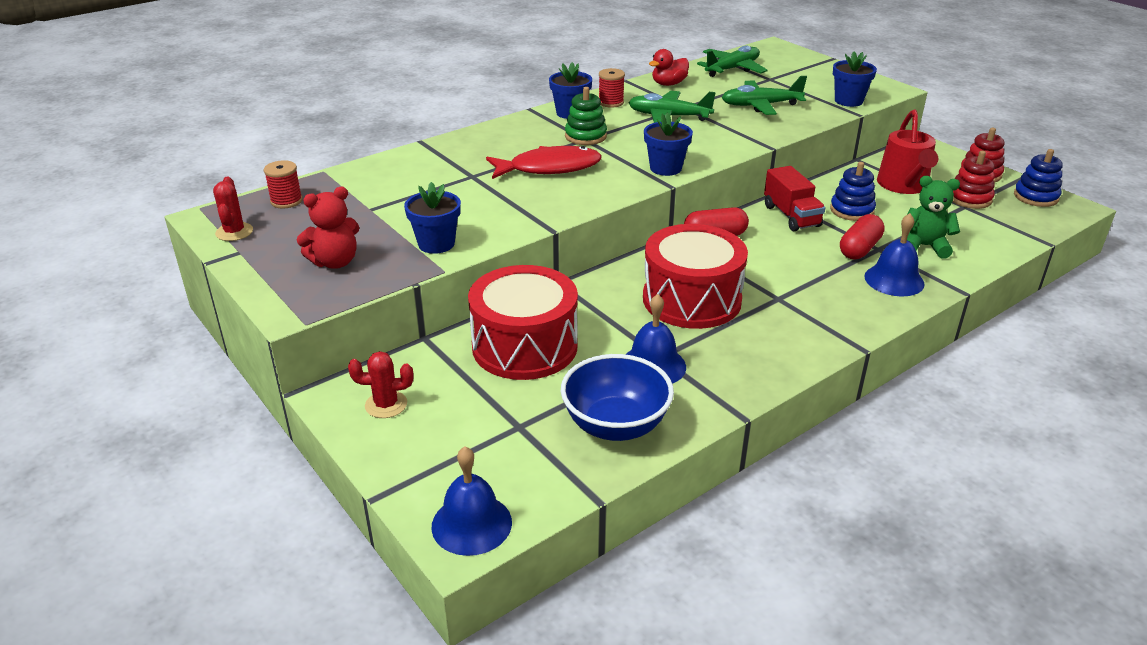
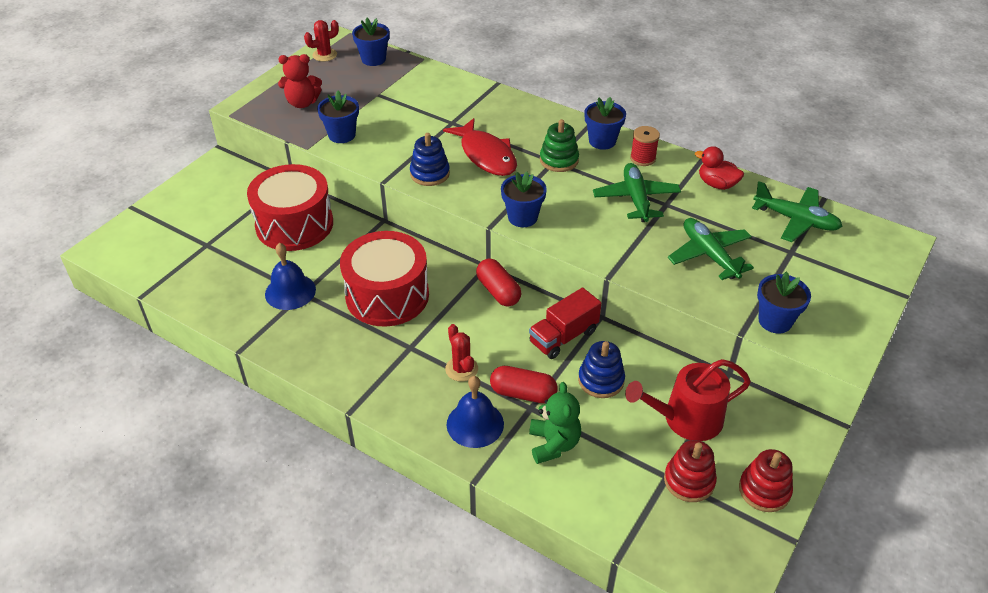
camera: 70 degrees right, 10 degrees up
(286, 201) = (373, 59): red spool -> blue flower pot
(335, 262) = (302, 103): red teddy bear -> red teddy bear turned 45 degrees counterclockwise
(386, 405) = (215, 185): red cactus -> red cactus (461, 369)
(471, 524) = (115, 249): blue bell -> none
(615, 425) = (216, 287): blue bowl -> none
(1035, 197) = (734, 548): blue stacking toy -> blue stacking toy (430, 174)

